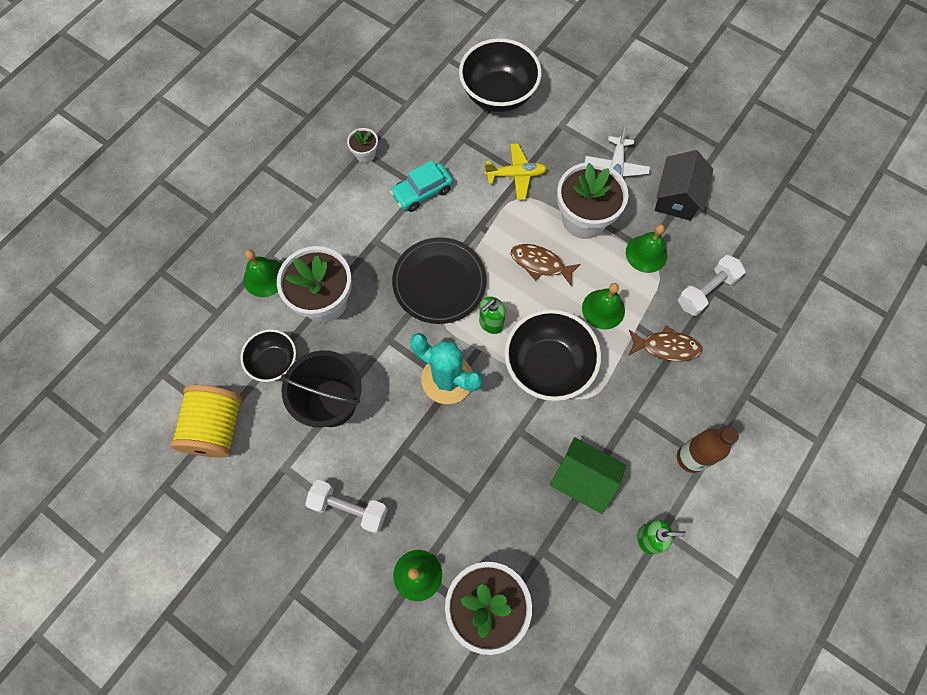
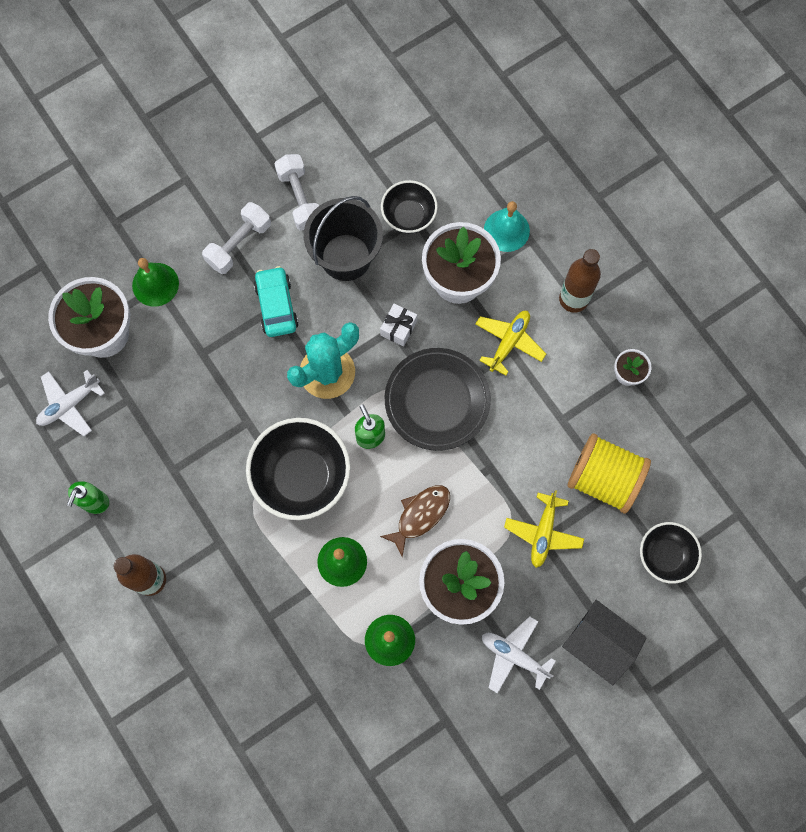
camera: 110 degrees right, 5 degrees up
(216, 428) = (362, 151): yellow spool -> yellow spool (603, 479)
(264, 277) = (506, 230): green bell -> turquoise bell
(313, 209) = (573, 299): none -> brown bottle
(368, 244) = (509, 342): none -> yellow plane
(385, 334) = (398, 328): none -> white gift
(422, 192) = (556, 420): turquoise car -> turquoise car (276, 306)
(498, 95) = (664, 555): black bowl -> black bowl, size x0.59
(569, 608) = (69, 404): none -> white plane
(582, 479) = (175, 464): green house -> none
(666, 347) = (273, 610): brown fish -> none
(677, 197) = (448, 711): black house -> black house (598, 643)
(706, 291) = (319, 687): white dumbbell -> white dumbbell (300, 199)

